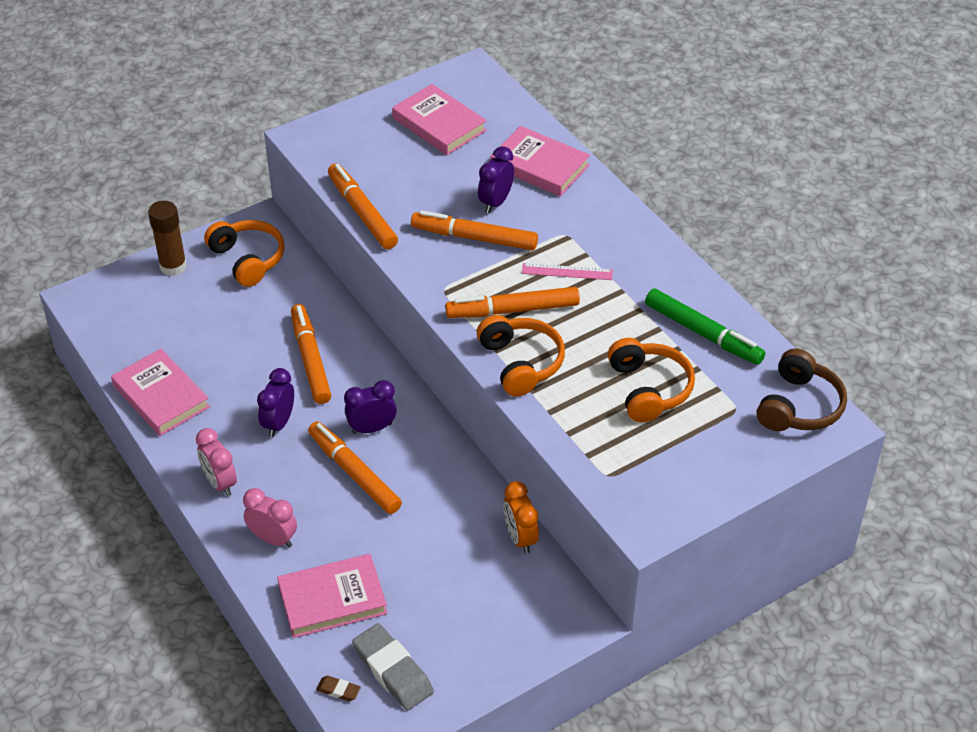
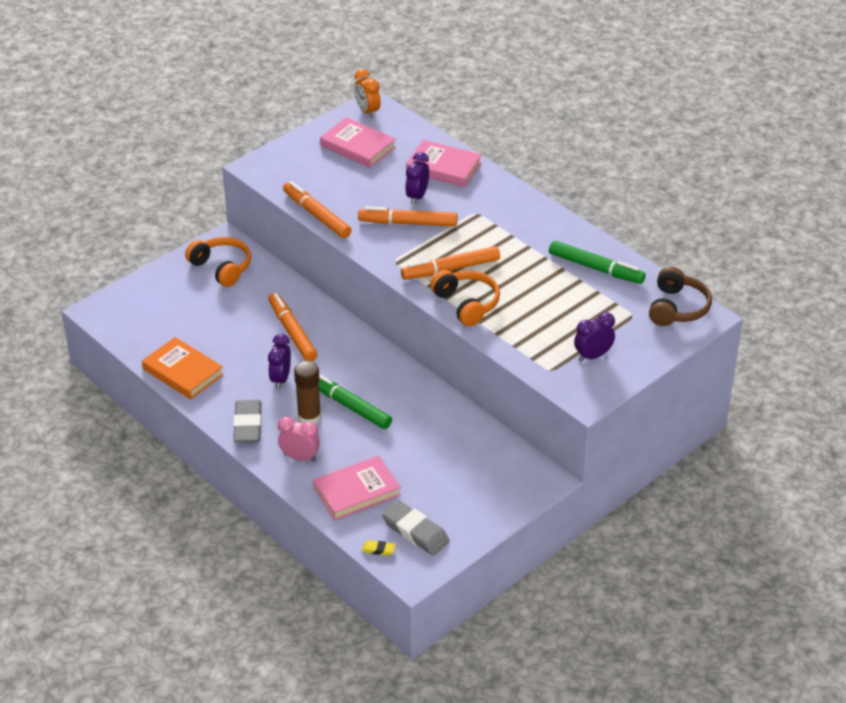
camera: 10 degrees left, 5 degrees down
(161, 396) = (183, 372): pink book -> orange book
(173, 266) = (163, 279): brown glue stick -> brown glue stick (309, 417)
(220, 483) = (247, 425): pink clock -> grey eraser
(338, 690) = (378, 550): brown eraser -> yellow eraser
(354, 473) = (349, 405): orange marker -> green marker
(372, 428) = (353, 374): purple clock -> purple clock (593, 356)
(520, 538) = (486, 433): orange clock -> orange clock (367, 111)
(567, 271) = (484, 238): pink ruler -> none
(649, 389) = (566, 310): orange headphones -> none

